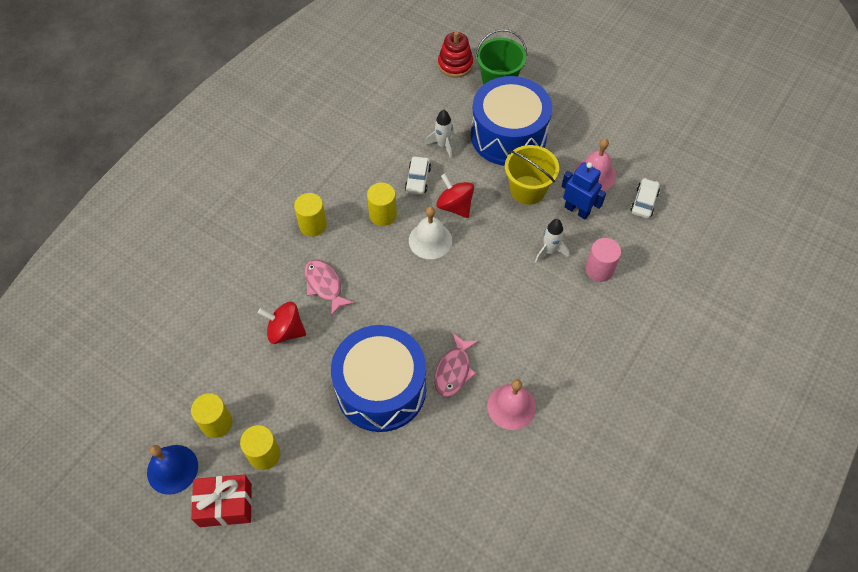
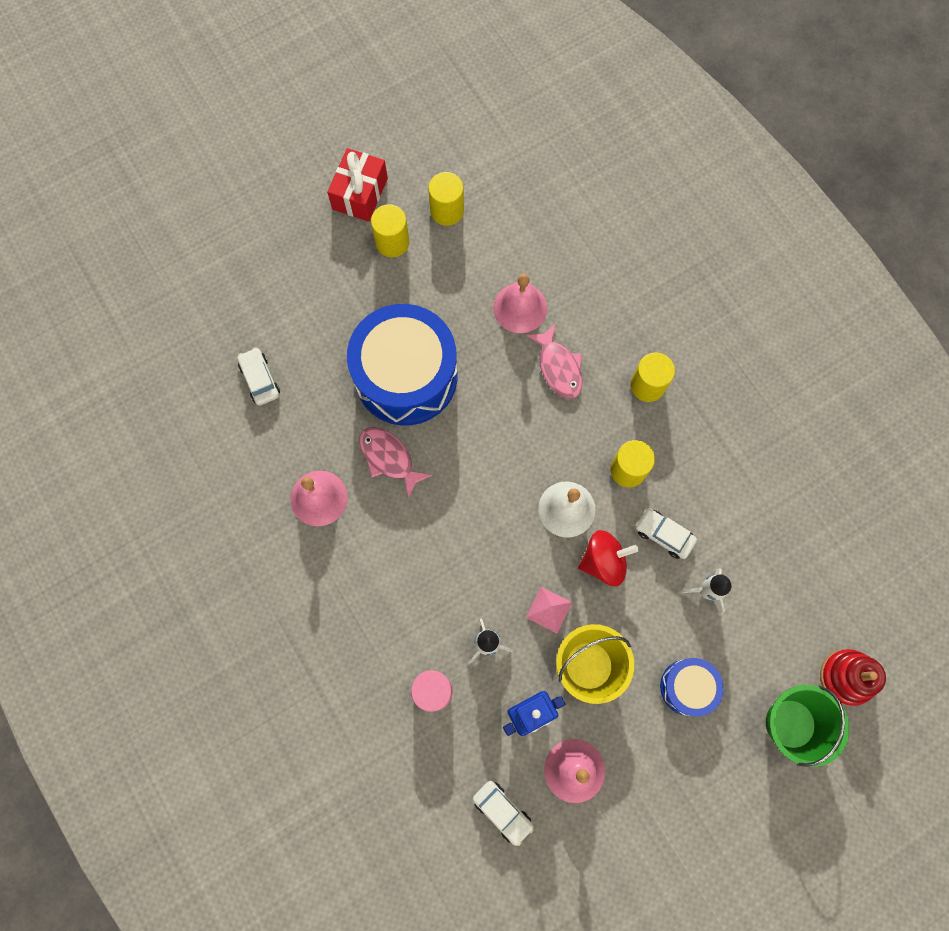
camera: 115 degrees right, 15 degrees up
(172, 469) = (419, 160): blue bell -> none
(285, 331) = (520, 308): red spinning top -> pink bell
(324, 285) = (558, 367): pink fish -> pink fish turned 75 degrees clockwise
(438, 503) = (260, 379): none -> white car
(505, 225) = (549, 609): none -> pink pyramid
(508, 135) = (687, 687): blue drum -> blue drum, size x0.49

